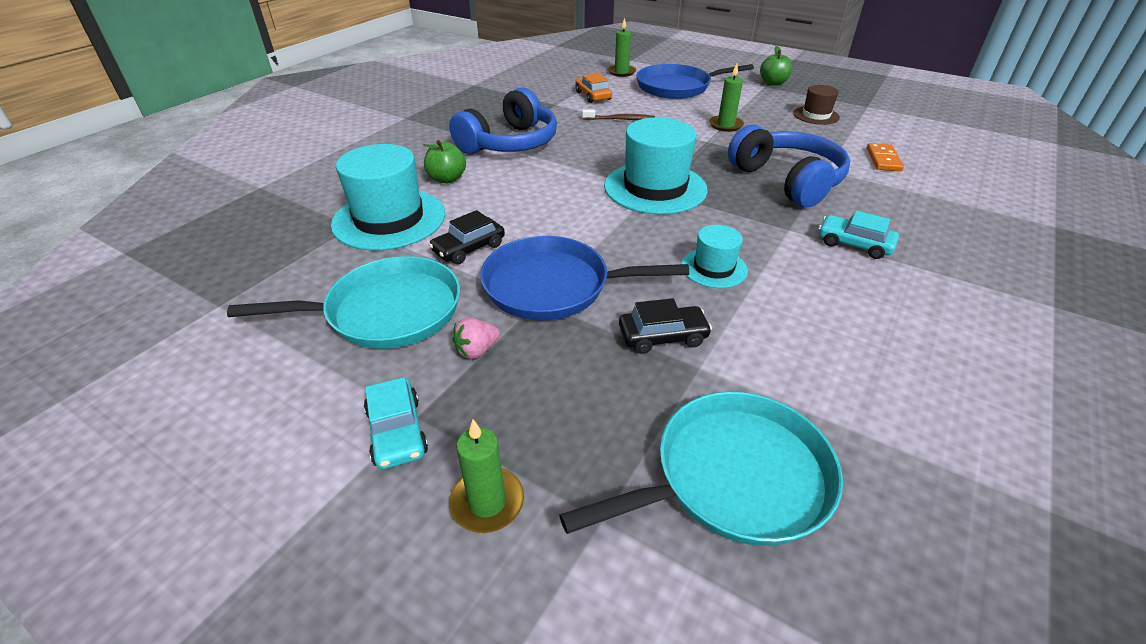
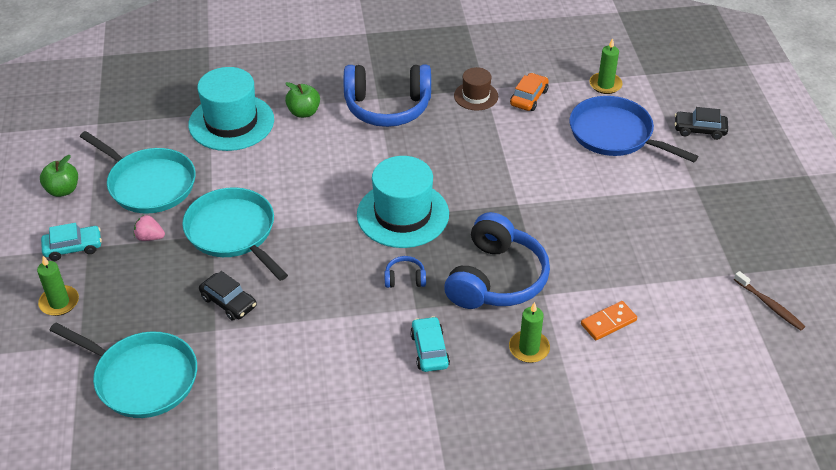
camera: 50 degrees right, 5 degrees up
(397, 431) = (73, 247): turquoise car -> turquoise car turned 135 degrees counterclockwise
(469, 248) = (235, 175): black car -> black car (699, 130)
(553, 286) = (233, 232): blue pan -> turquoise pan
(620, 119) = (500, 137): brown toothbrush -> brown toothbrush (769, 305)
(713, 268) = (323, 292): turquoise hat -> none
(725, 125) = (564, 201): green candle -> green candle (529, 348)
(742, 219) = (405, 278): none -> blue headphones
(773, 83) = (711, 189): green apple -> green apple (63, 190)
(816, 115) = (661, 247): brown hat -> brown hat (476, 96)

